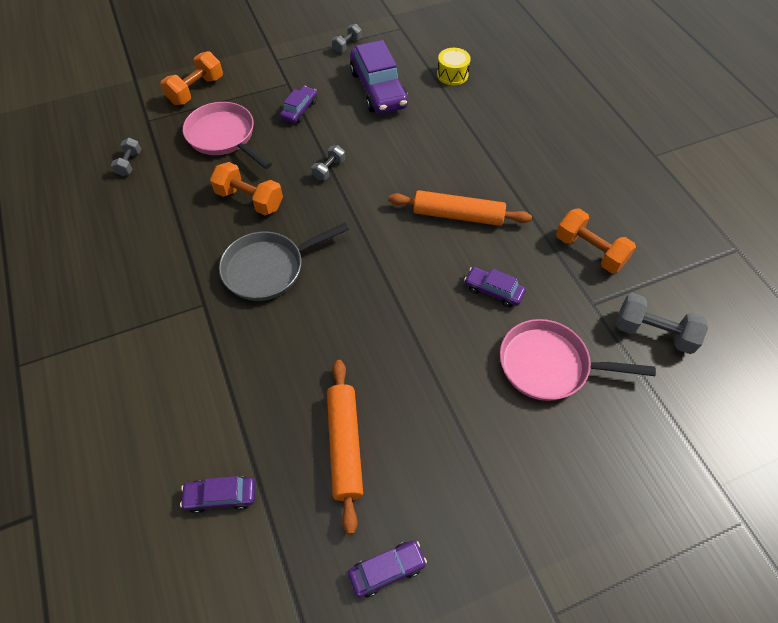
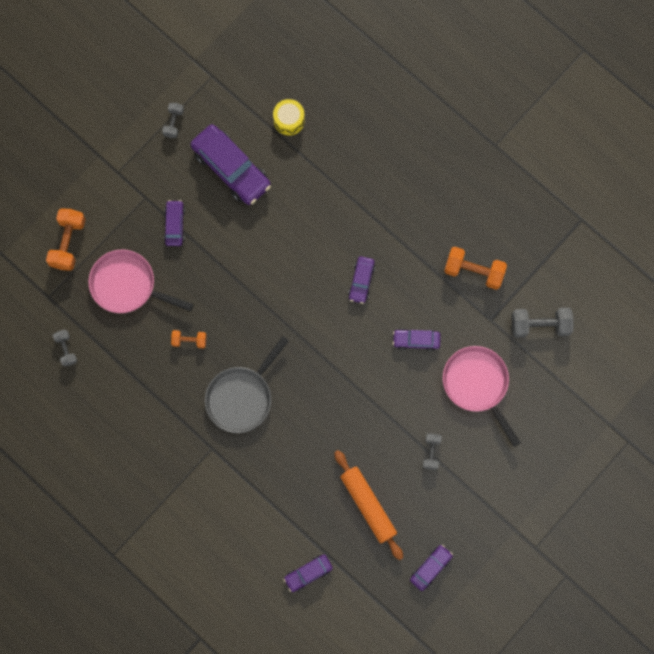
camera: 25 degrees left, 20 degrees up
(249, 200) = (189, 340): orange dumbbell -> orange dumbbell, size x0.58
(329, 169) = (236, 280): grey dumbbell -> grey dumbbell (431, 452)
(458, 215) = (361, 281): orange rolling pin -> purple car
(549, 365) = (477, 385): pink pan -> pink pan turned 75 degrees clockwise

